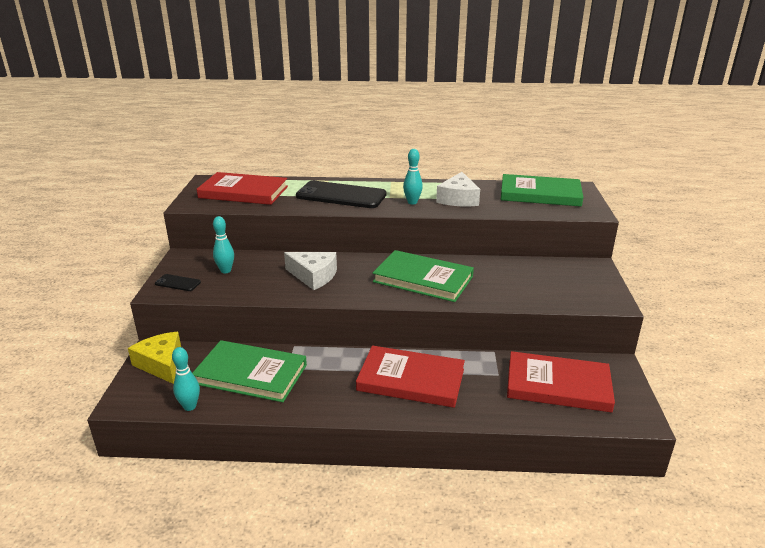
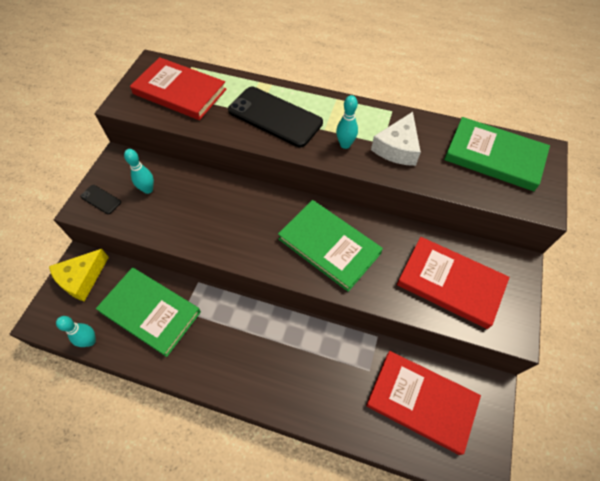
camera: 15 degrees right, 30 degrees up
(161, 364) = (82, 279): yellow cheese -> yellow cheese turned 120 degrees counterclockwise
(314, 276) = (225, 216): white cheese -> none
(411, 380) = (286, 356): red book -> red book (450, 283)

